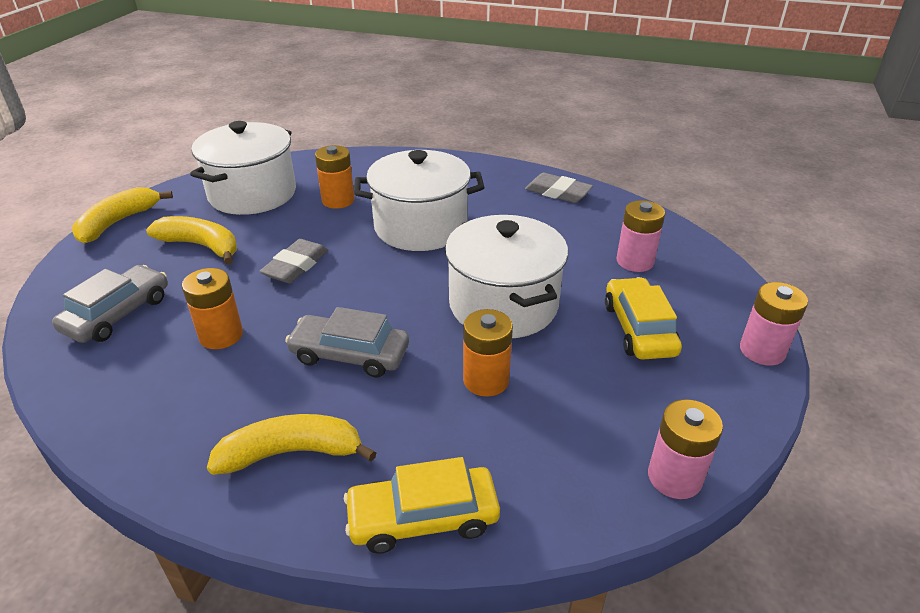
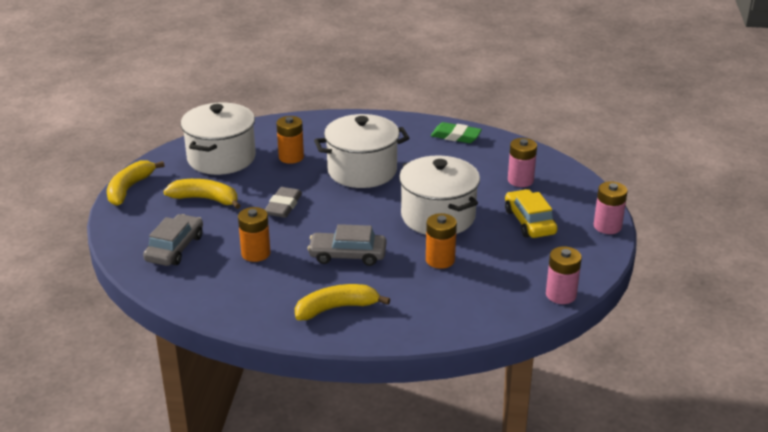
camera: 10 degrees left, 5 degrees down
(423, 518) = (425, 328): yellow car -> none
(558, 192) = (456, 136): grey eraser -> green eraser

